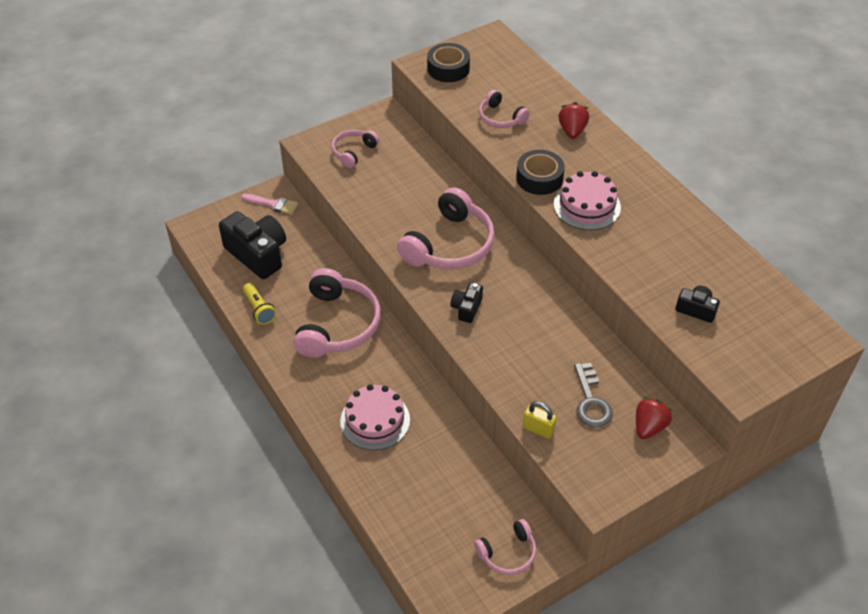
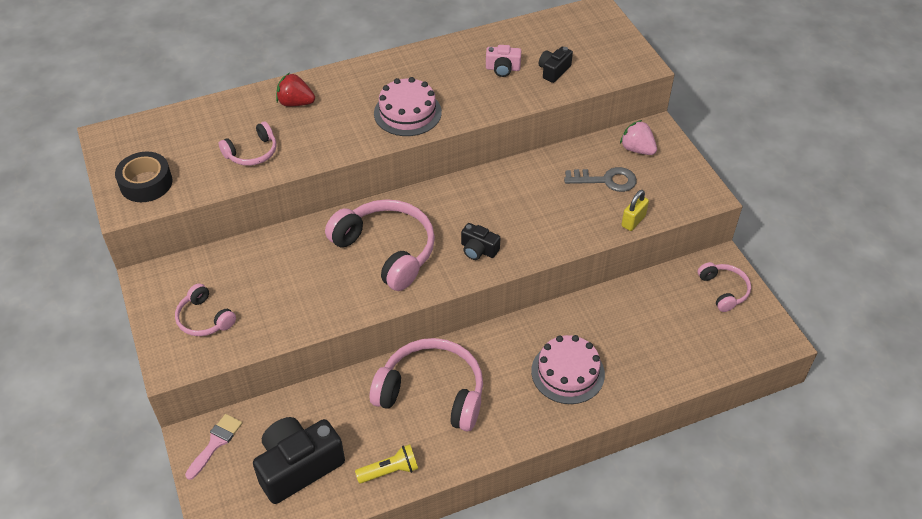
camera: 80 degrees left, 0 degrees up
(539, 178) = (357, 139): black tape -> none
(649, 426) = (637, 149): red strawberry -> pink strawberry
(681, 267) = (502, 69): none -> pink camera

